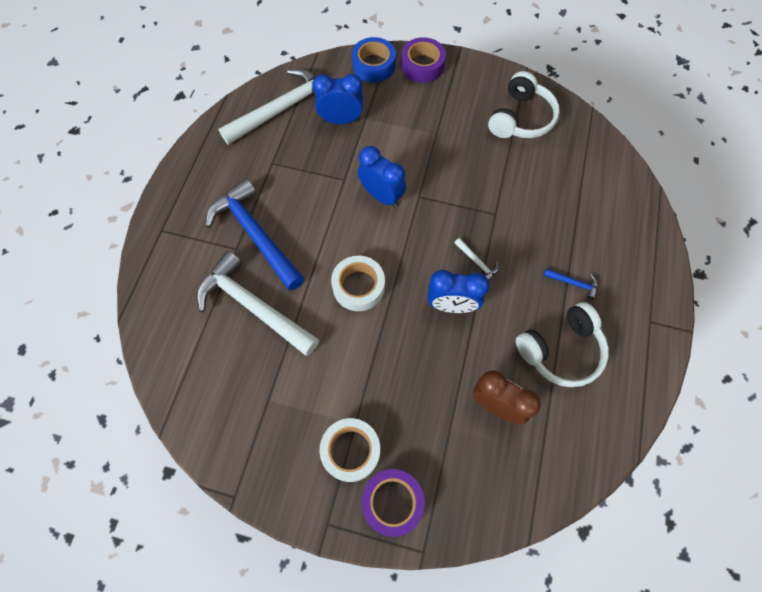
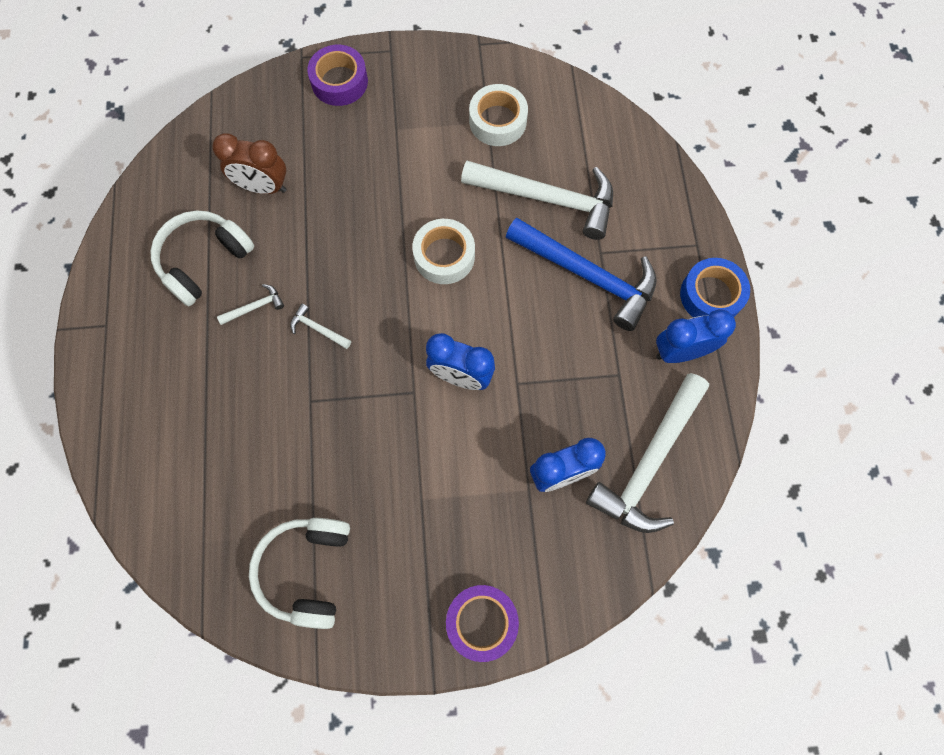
camera: 160 degrees right, 5 degrees up
(351, 451) = (391, 107): white tape -> white tape (497, 121)
(373, 65) = (556, 594): blue tape -> blue tape (711, 295)
(451, 305) = (334, 270): blue clock -> blue clock (680, 351)
(523, 296) = (255, 307): none -> white hammer
(573, 283) = (199, 341): blue hammer -> none

